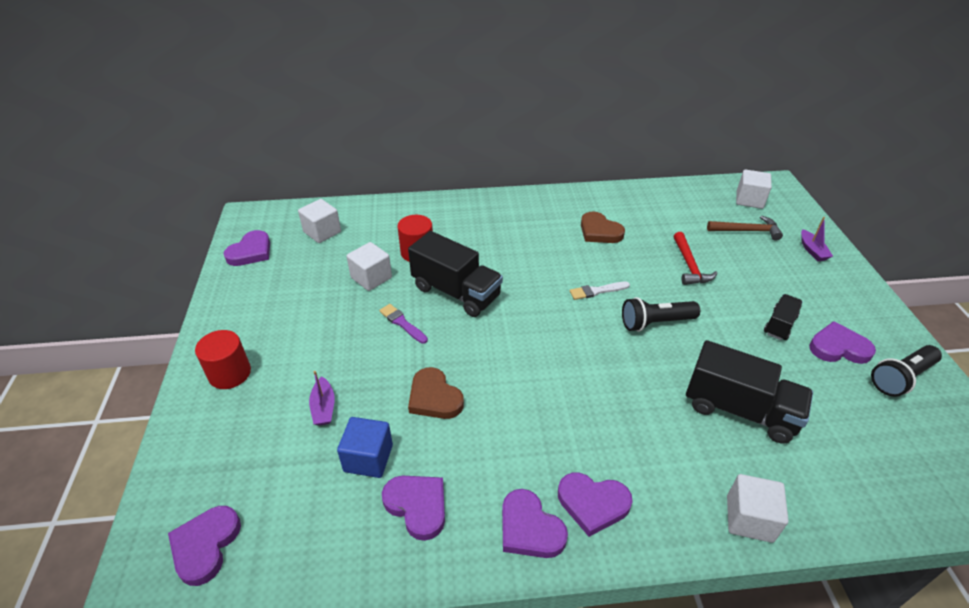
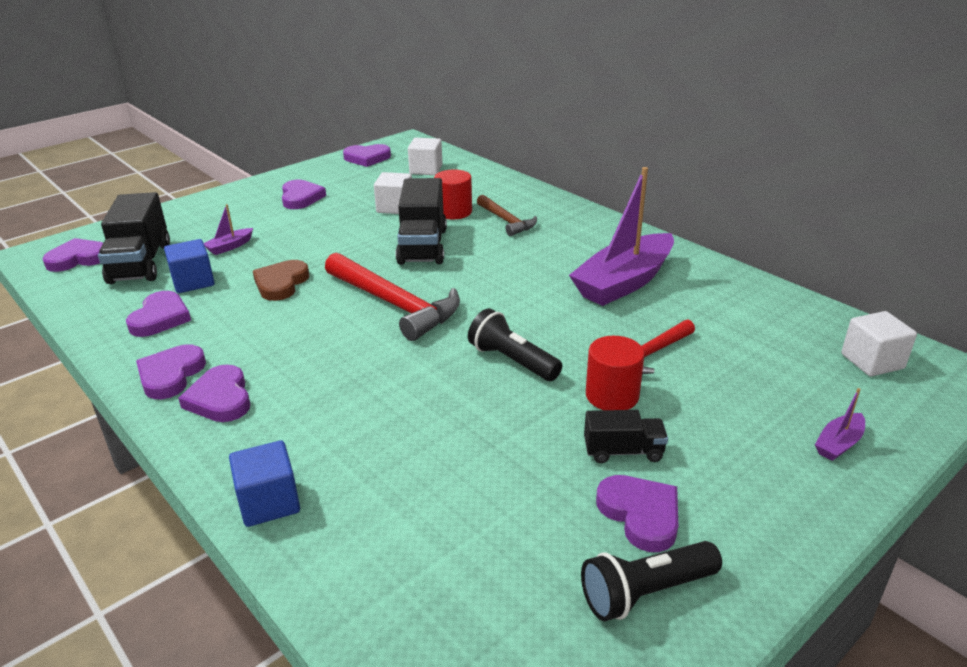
camera: 55 degrees right, 10 degrees down
(230, 373) = (233, 204): red cylinder -> red cylinder (612, 395)
(278, 323) = (301, 198): none -> purple heart
(402, 323) = (354, 239): purple brush -> none
(532, 345) = (394, 304): none -> red hammer
(597, 291) = (519, 312): white brush -> none
(599, 231) = (624, 282): brown heart -> purple boat
(739, 410) = (430, 456): black truck -> black truck (140, 263)
(746, 231) = (792, 377): brown hammer -> brown hammer (506, 221)
(749, 518) = (269, 502): white cube -> blue cube
(901, 378) = (646, 592): black flashlight -> black flashlight turned 45 degrees counterclockwise

